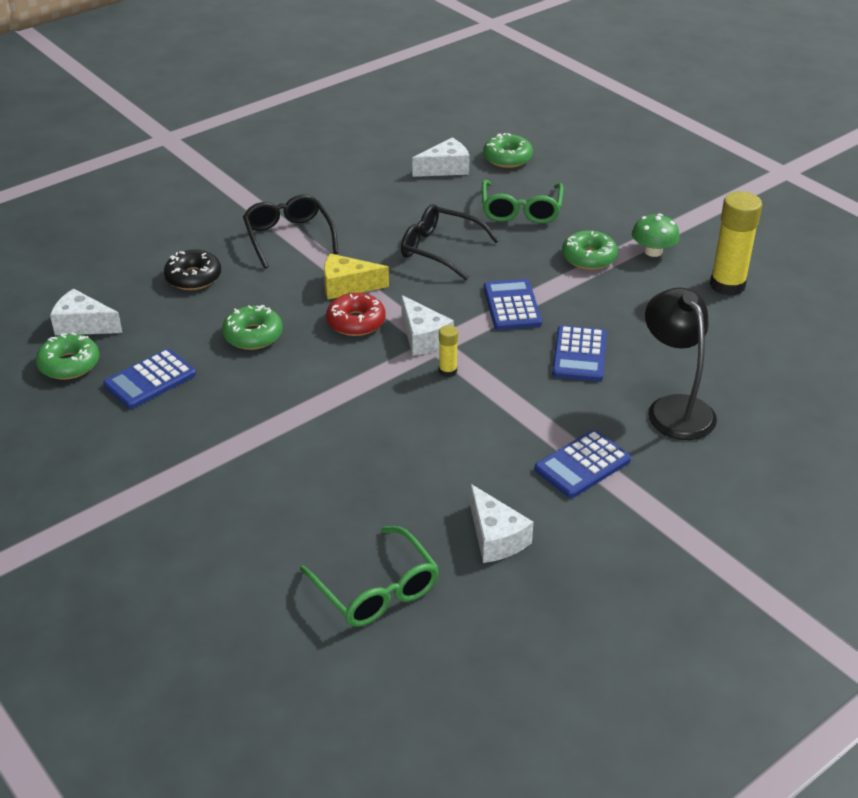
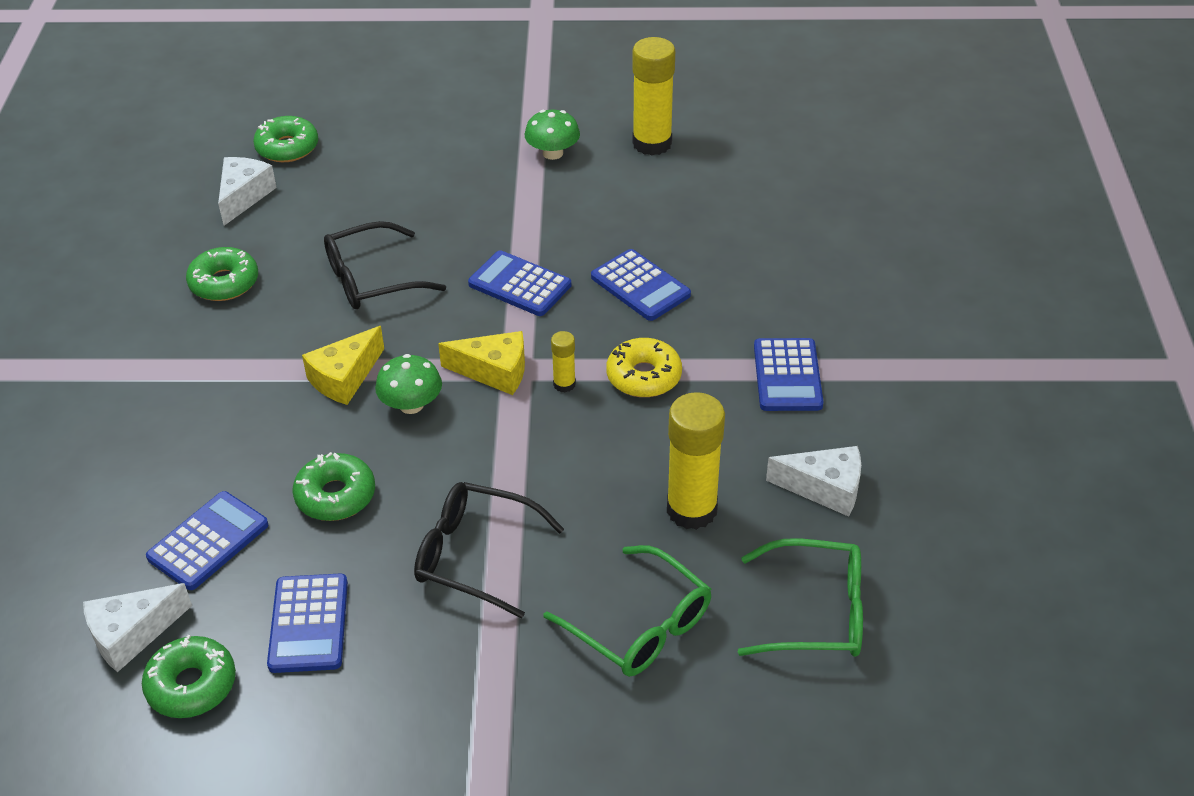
camera: 50 degrees left, 5 degrees up
(172, 312) = (208, 541): none -> blue calculator
(193, 277) = (169, 490): black donut -> none
(288, 237) = (200, 374): black glasses -> black glasses (475, 556)
(356, 322) = (411, 405): red donut -> green mushroom
(403, 484) = (691, 510): none -> yellow glue stick
(423, 338) = (494, 372): white cheese -> yellow cheese
(497, 400) = (644, 376): none -> yellow donut
(521, 210) = (383, 190): green glasses -> green glasses (640, 625)
(589, 257) = (511, 195): green donut -> green donut (224, 283)
(674, 408) = (774, 275): black lamp -> none

